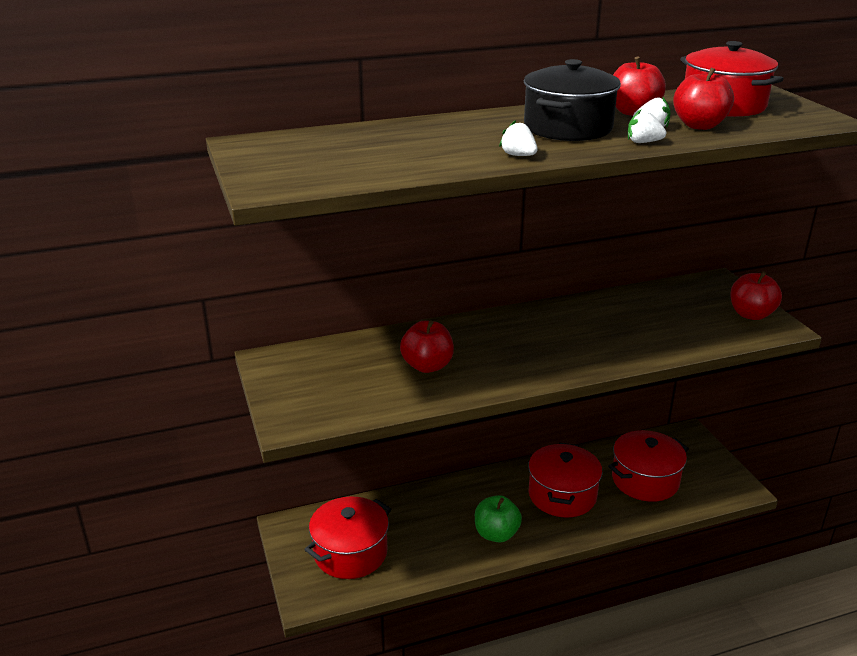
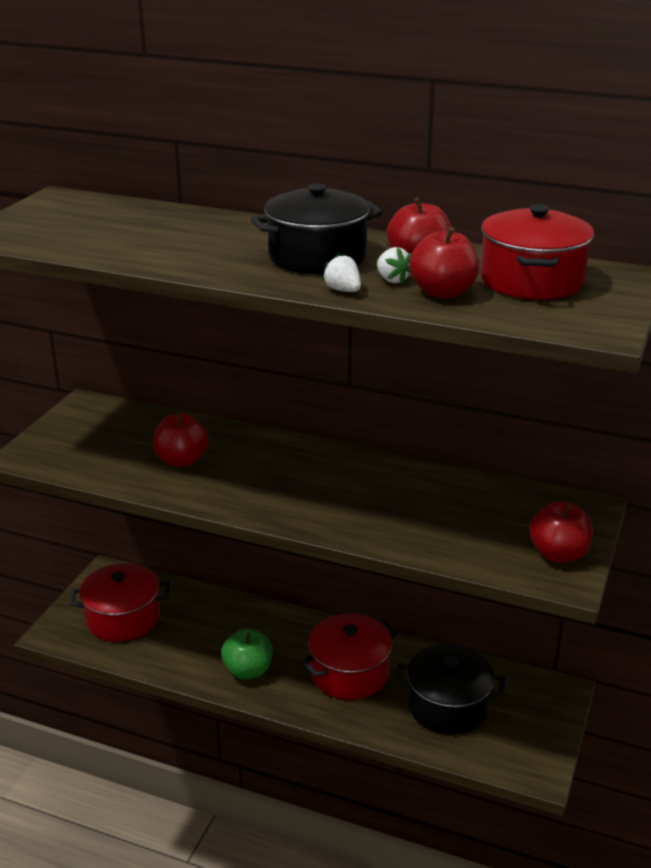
camera: 40 degrees right, 0 degrees up
(518, 155) = (209, 267): white strawberry -> none
(645, 480) = (447, 706): red pot -> black pot

